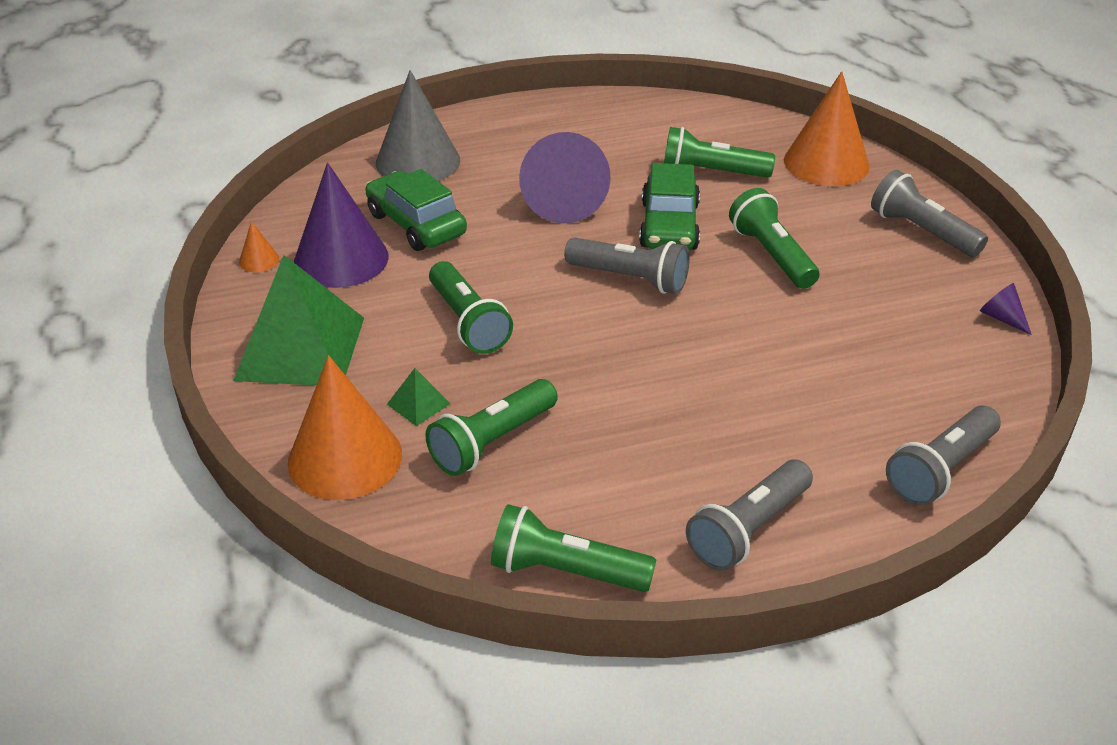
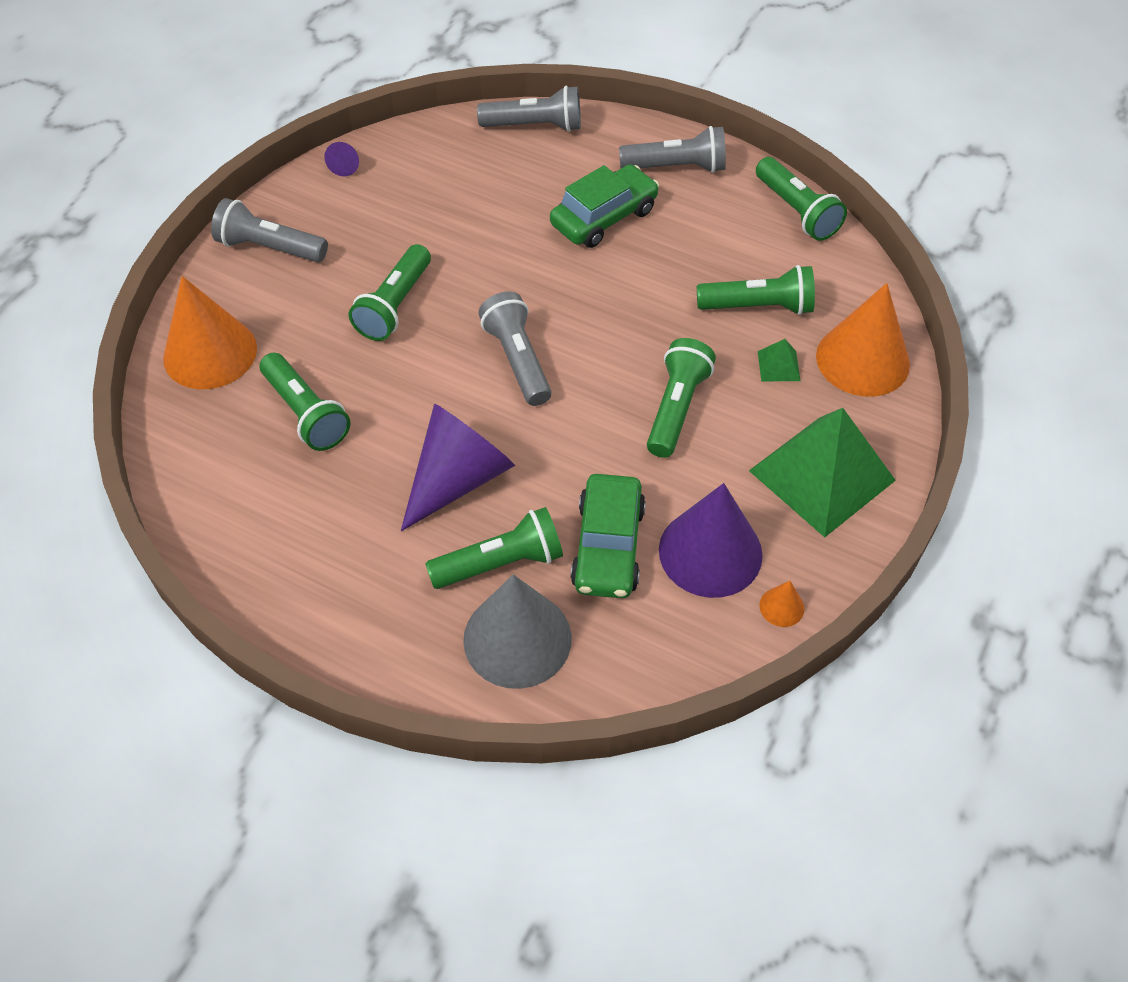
camera: 135 degrees left, 15 degrees up
(475, 182) = (501, 563): none -> green flashlight
(669, 226) = (420, 385): green car -> green car (604, 217)
(921, 231) = (269, 248): grey flashlight -> grey flashlight turned 105 degrees clockwise

